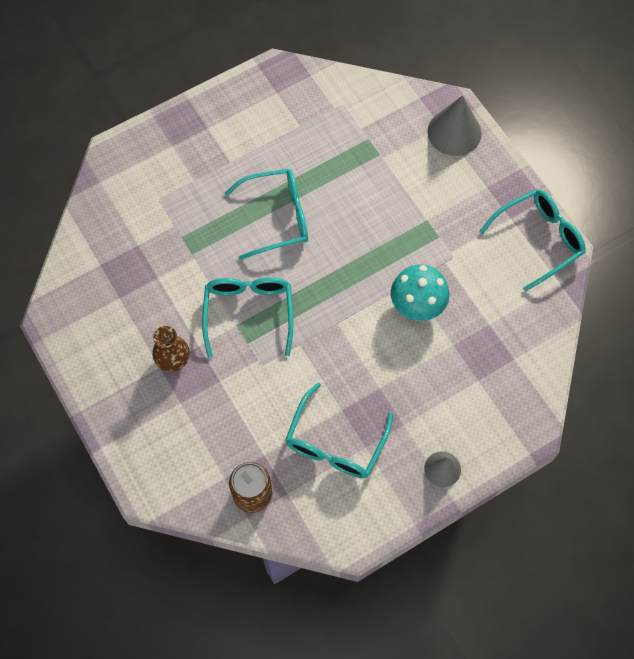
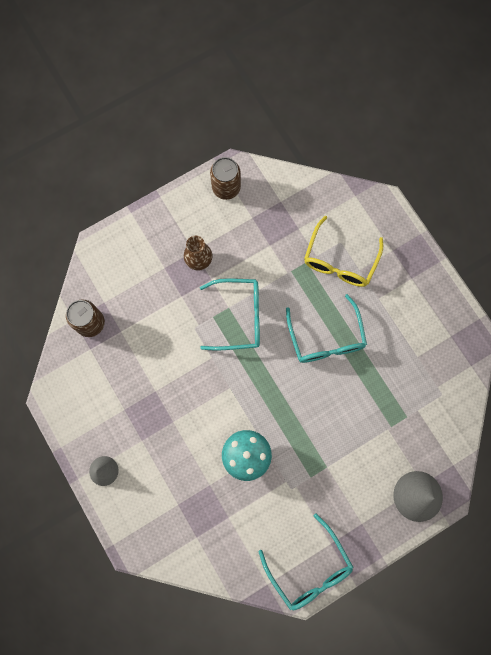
camera: 90 degrees right, 10 degrees up
(76, 328) = (226, 188): none -> brown can
(182, 200) = (340, 260): none -> yellow glasses
(335, 442) = (128, 386): turquoise glasses -> none

